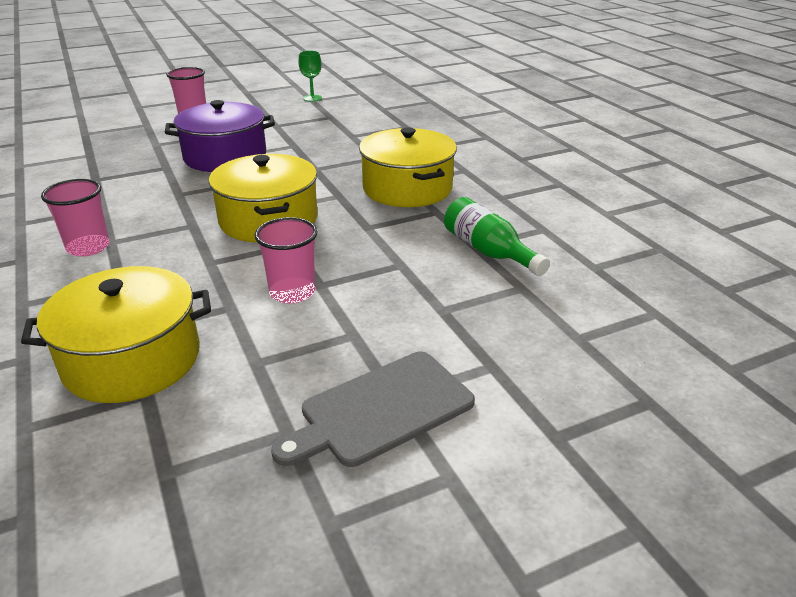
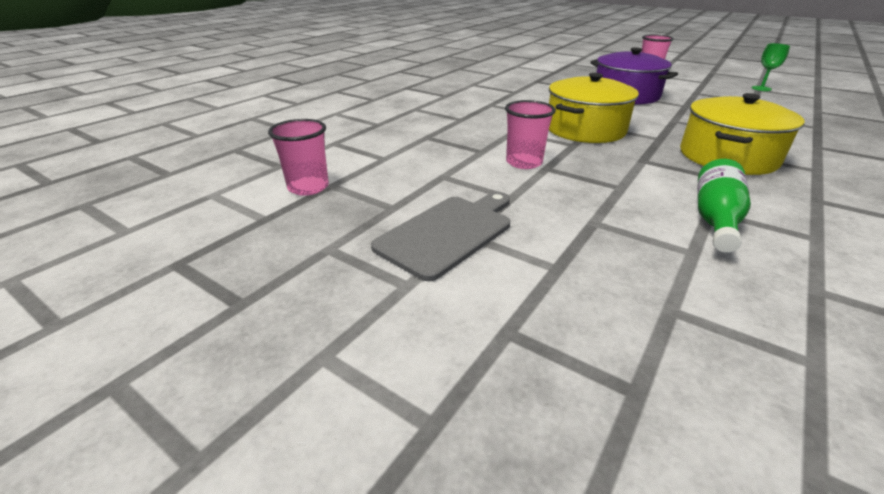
camera: 60 degrees right, 0 degrees up
(88, 247) = (477, 102): pink cup -> pink cup (308, 187)
(132, 359) = (405, 145): yellow pot -> none
(381, 410) = (447, 233): grey cutting board -> grey cutting board turned 105 degrees clockwise

